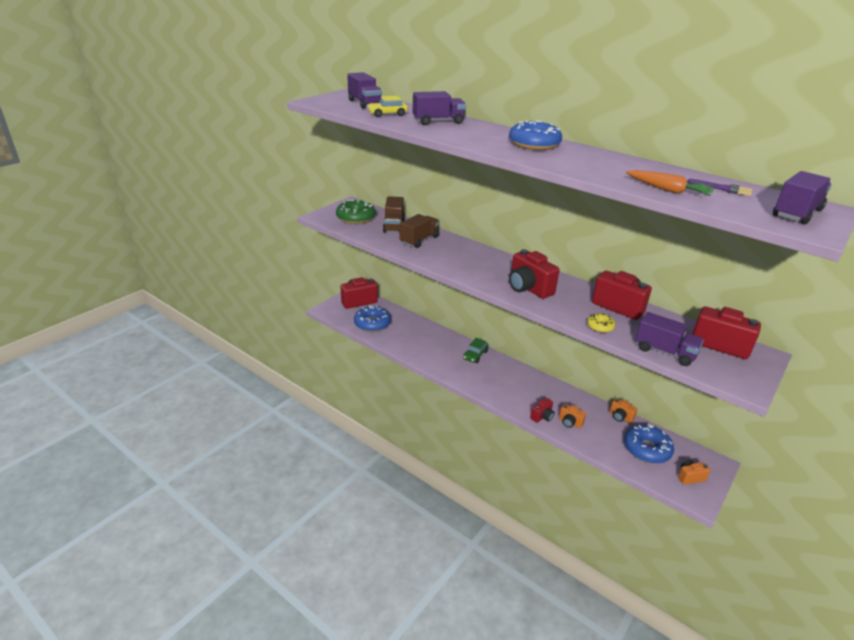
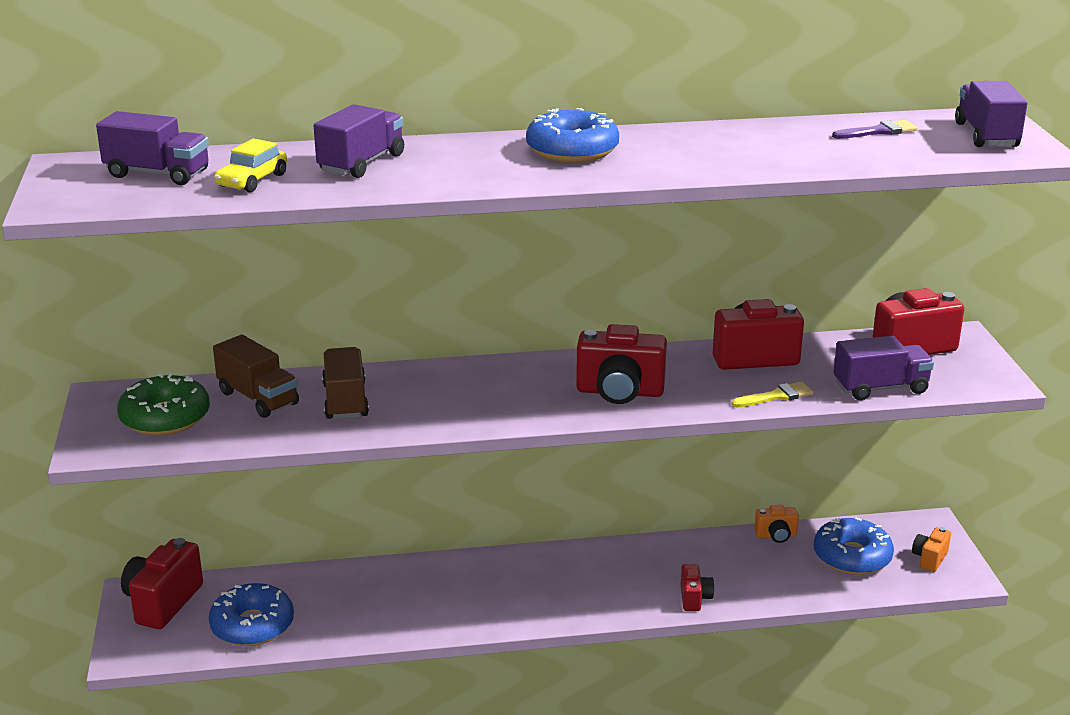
camera: 45 degrees left, 5 degrees down
(475, 355) = (489, 571): green car -> none
(570, 423) = (734, 583): orange camera -> none
(600, 326) = (776, 396): yellow donut -> yellow brush
(668, 190) = (840, 157): orange carrot -> none

